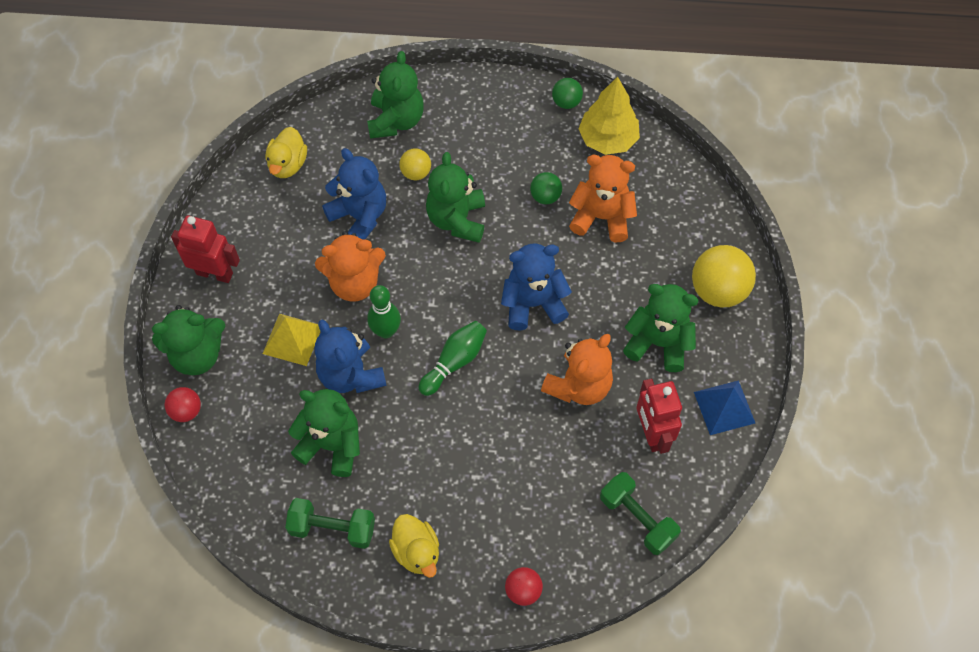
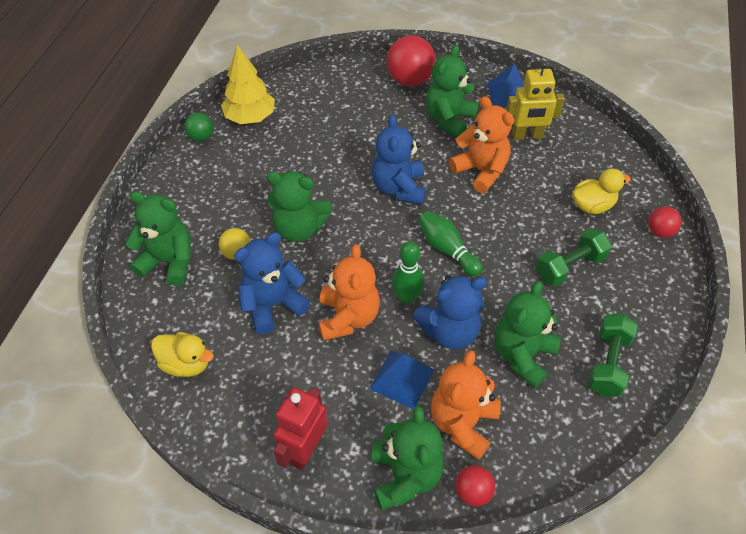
camera: 80 degrees left, 10 degrees down
(292, 339) = (402, 379): yellow pyramid -> blue pyramid
(417, 551) = (629, 300): yellow duck -> yellow duck (592, 206)
(545, 196) = (294, 165): green ball -> none
(601, 217) = (326, 133): orange teddy bear -> orange teddy bear (463, 423)
(637, 519) = (597, 155): green dumbbell -> green dumbbell (570, 266)
(651, 434) = (527, 136): red robot -> yellow robot
(718, 290) = (410, 80): yellow ball -> red ball

